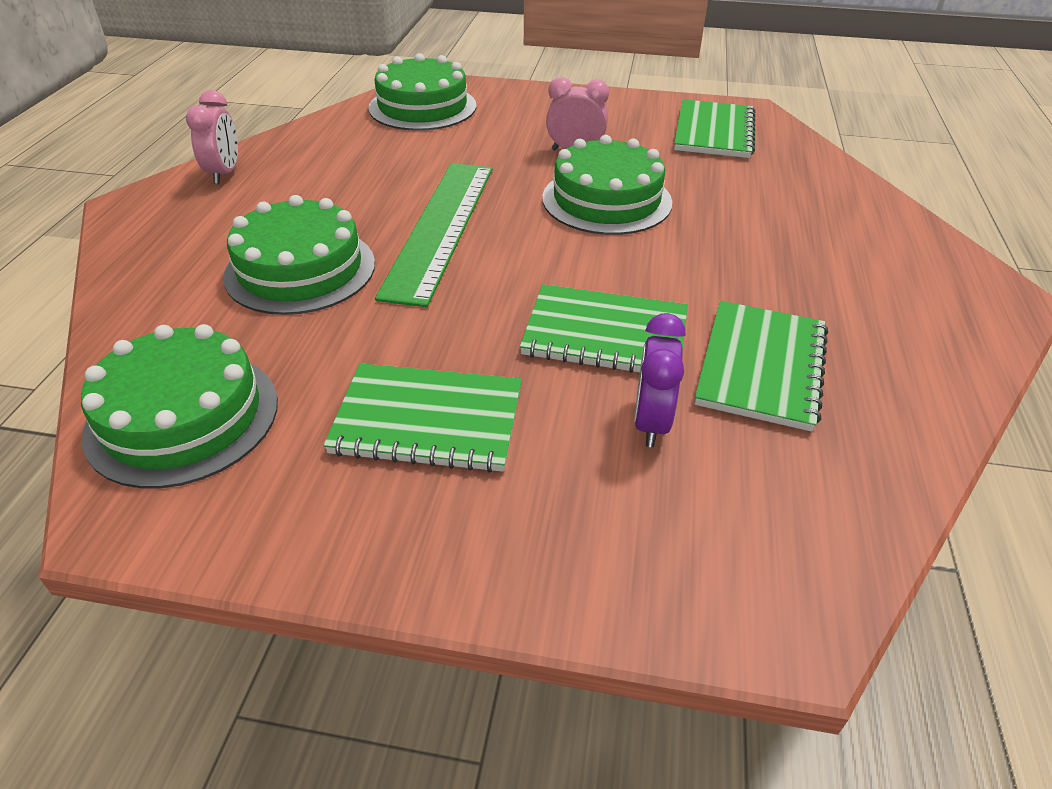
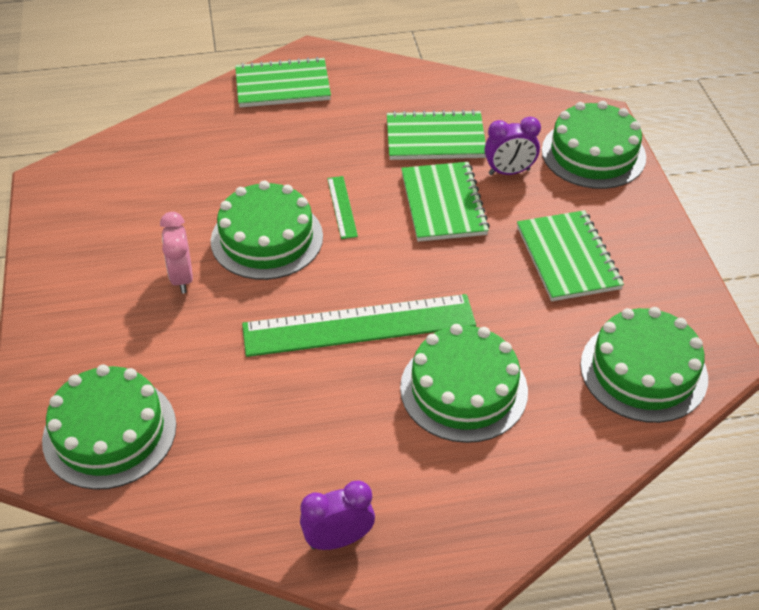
camera: 110 degrees left, 5 degrees up
(224, 173) = (338, 539): pink clock -> purple clock
(637, 255) = (342, 207): none -> green ruler
(664, 558) = (593, 154): none -> green cake
(714, 132) = (108, 196): green notebook -> green notebook (282, 85)

